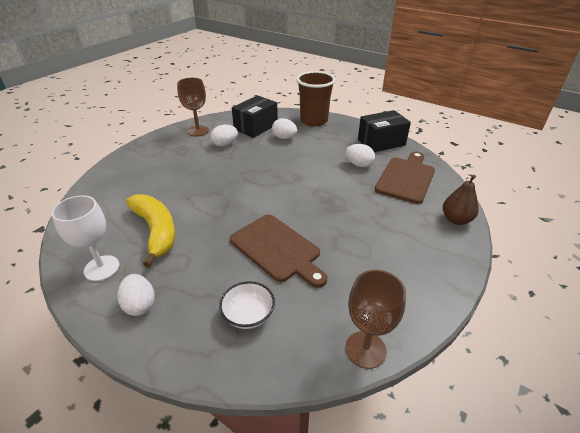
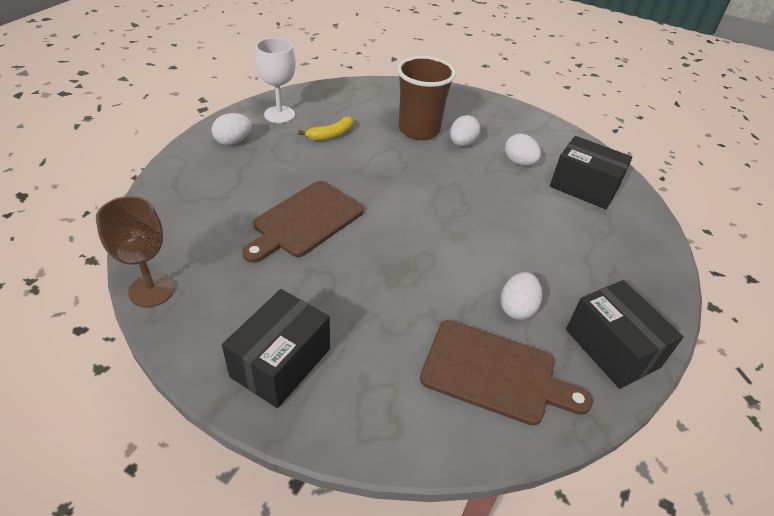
camera: 80 degrees right, 5 degrees up
(156, 231) = (331, 135): yellow banana -> yellow banana, size x0.55
(198, 131) = (543, 136): brown goblet -> none
(248, 315) = (211, 205): white bowl -> none
(284, 138) = (565, 218): white egg -> white egg (462, 144)
(314, 121) = (644, 253): brown cup -> brown cup (419, 130)
(421, 261) = (281, 362): none -> black box
(456, 219) = (383, 431): brown pear -> none

